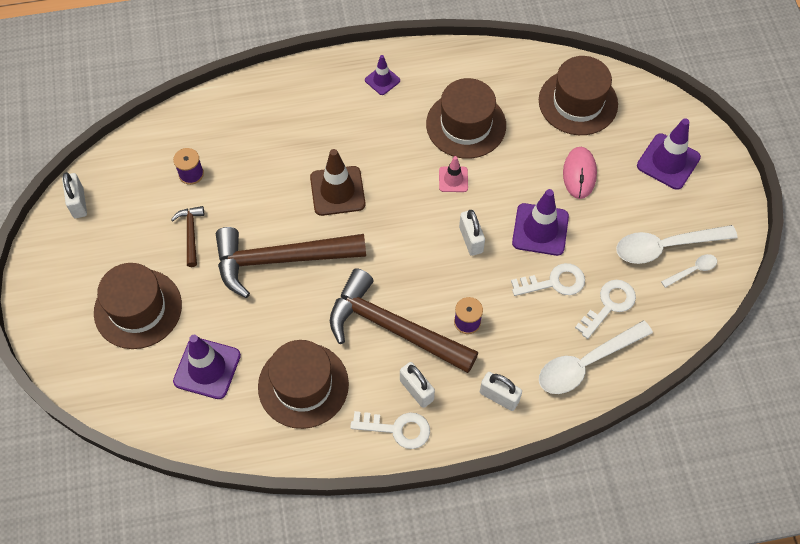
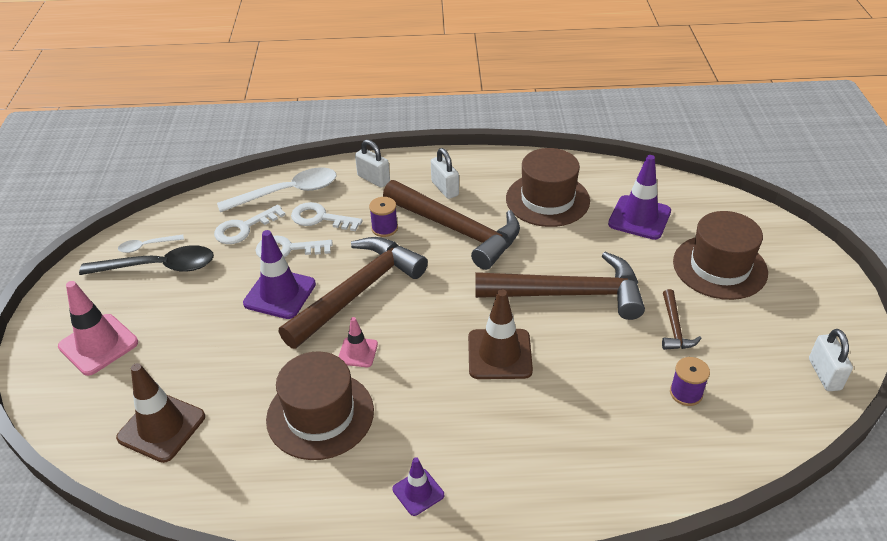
camera: 170 degrees left, 20 degrees down
(397, 429) = (466, 168): white key -> white key (320, 218)
(471, 239) = (358, 292): white padlock -> brown hammer
(578, 102) = (161, 427): brown hat -> brown traffic cone
(579, 174) = (208, 343): pink mouse -> none
(665, 246) = (159, 267): white spoon -> black spoon
(668, 161) = (98, 344): purple traffic cone -> pink traffic cone

